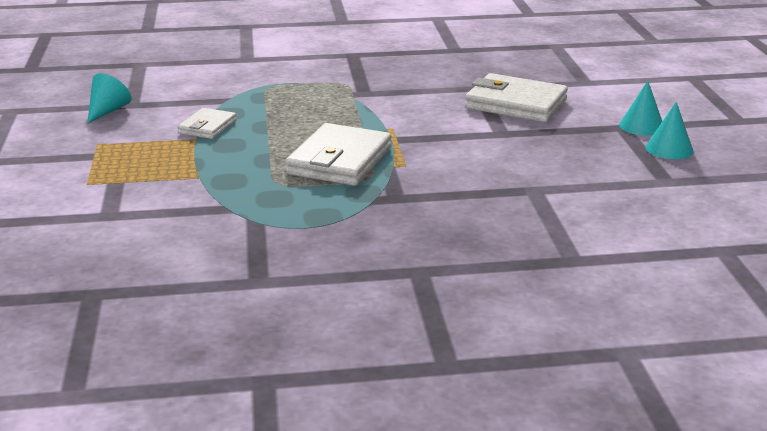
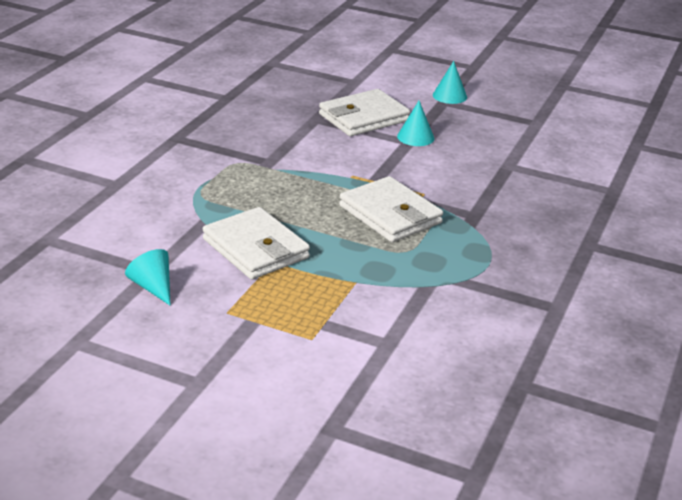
camera: 60 degrees left, 5 degrees up
(207, 127) = (256, 248): white wallet -> white wallet, size x1.80
(669, 149) = (492, 103): turquoise cone -> turquoise cone (415, 137)

